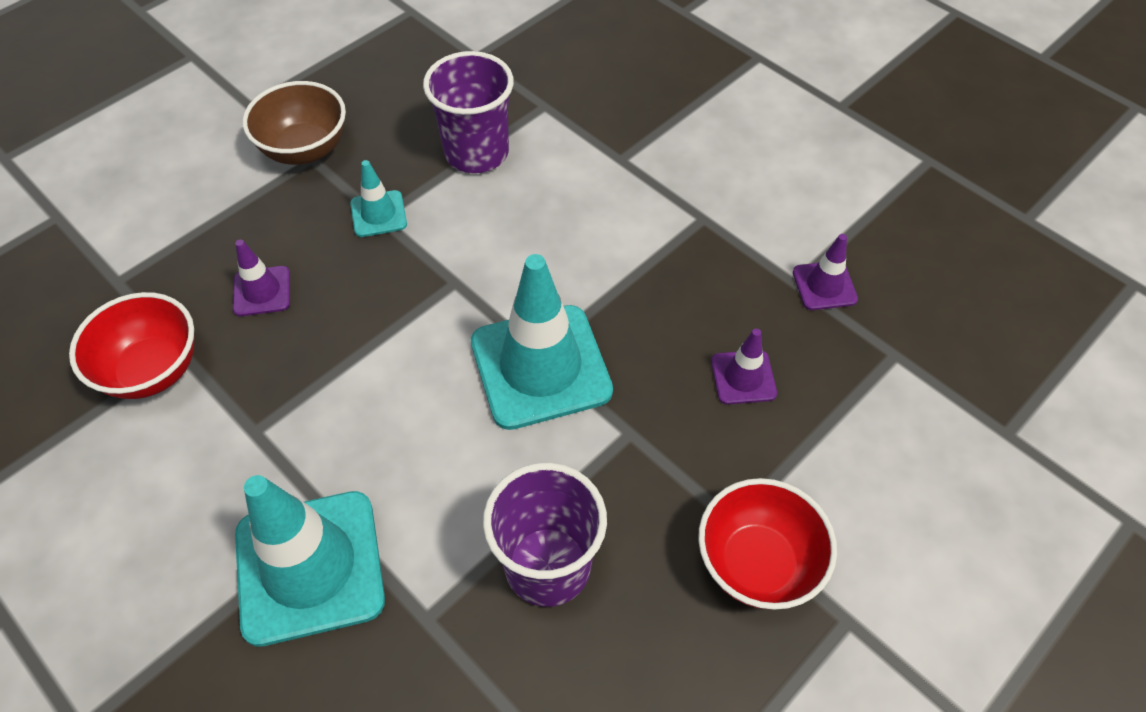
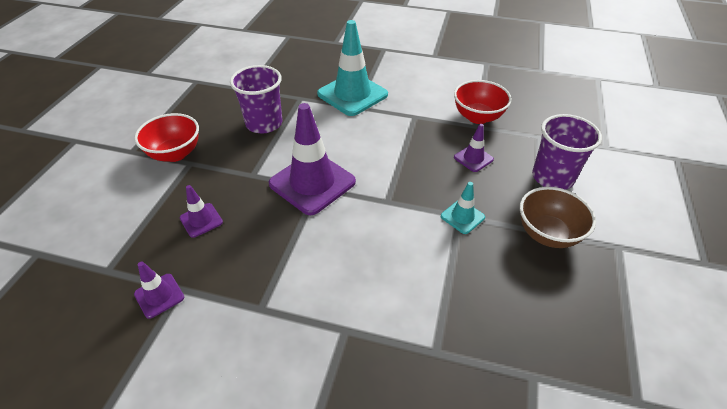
camera: 150 degrees right, 10 degrees down
(476, 152) = (447, 284): purple cup -> purple cup (552, 177)
(540, 366) = (312, 183): turquoise traffic cone -> purple traffic cone

